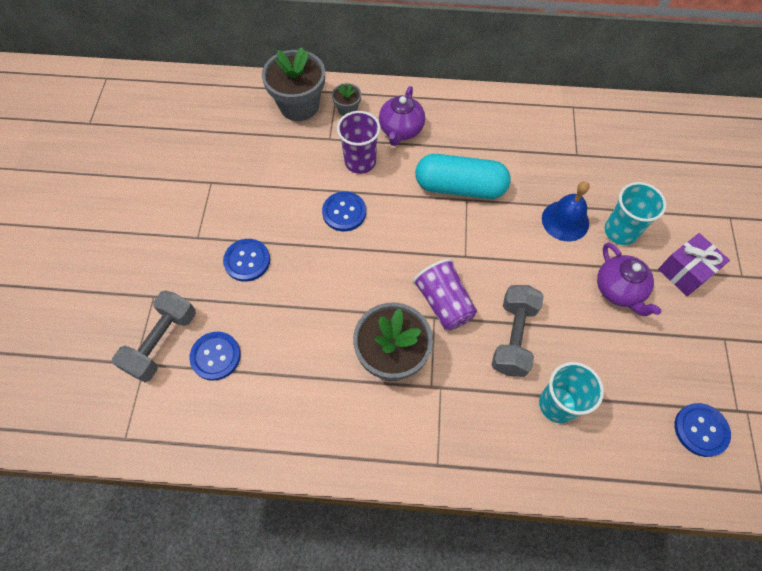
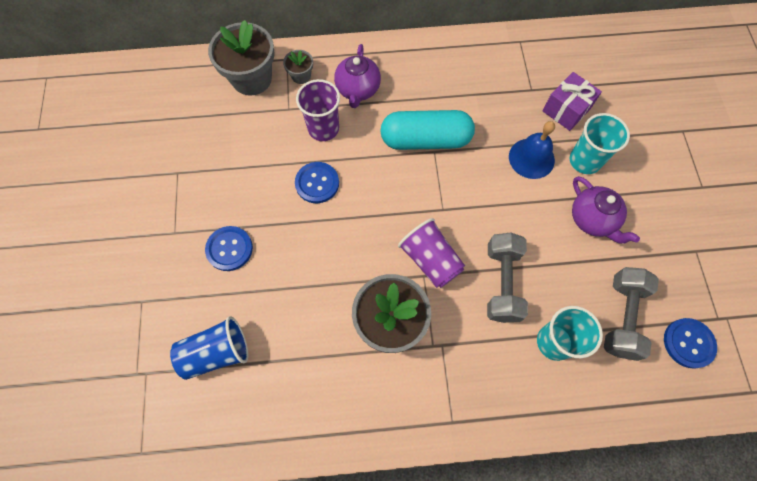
camera: 10 degrees left, 5 degrees up
(162, 342) = (159, 347): grey dumbbell -> grey dumbbell (622, 317)
(215, 356) = (216, 353): blue button -> blue cup
(685, 272) = (650, 191): purple gift -> purple gift (566, 110)

